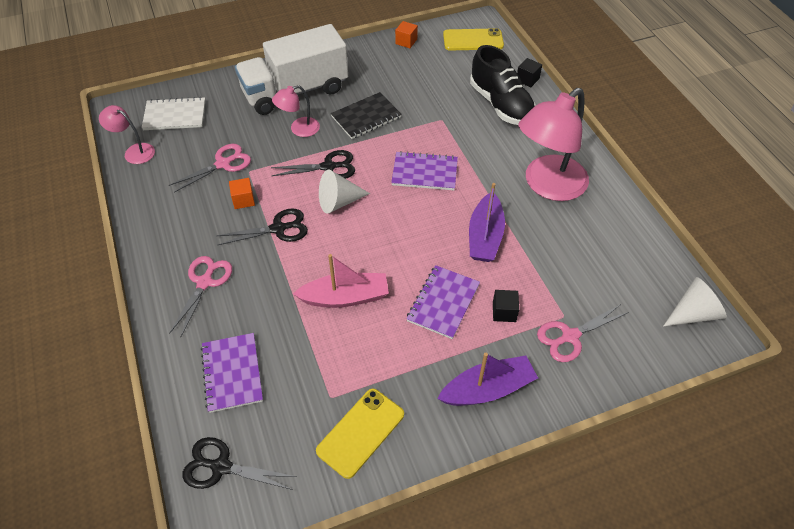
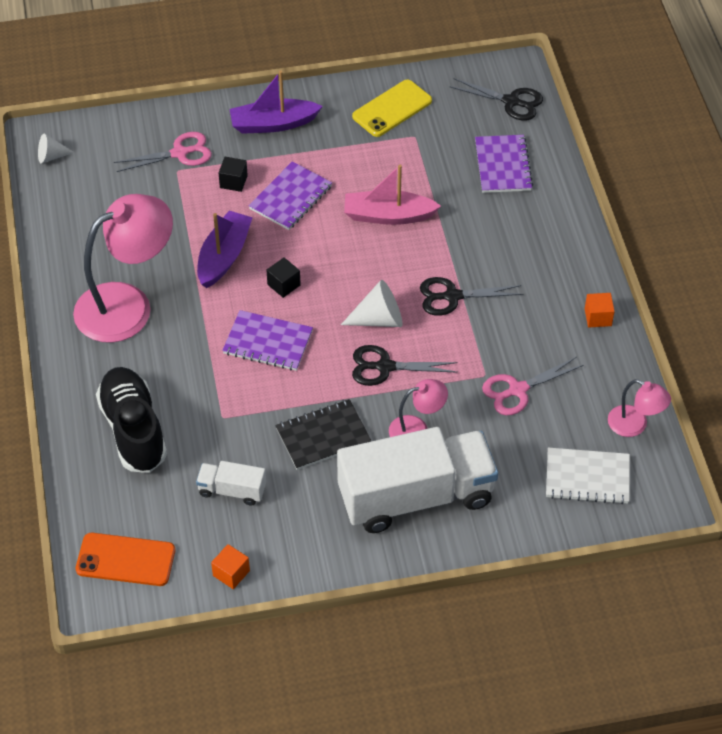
camera: 170 degrees left, 0 degrees up
(205, 282) = (533, 250): pink scissors -> none
(243, 200) = (492, 337): orange cube -> orange cube (598, 317)
(420, 80) = (232, 490): none -> white truck
(473, 40) = (125, 560): yellow phone -> orange phone
(527, 79) = (77, 468): black cube -> black cube (284, 285)
(693, 313) = (51, 156): white cone -> white cone, size x0.63

